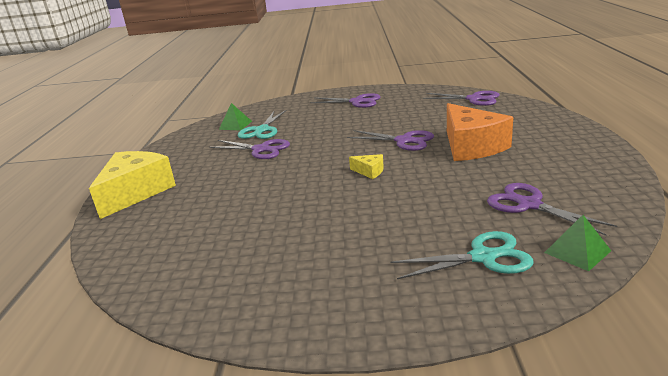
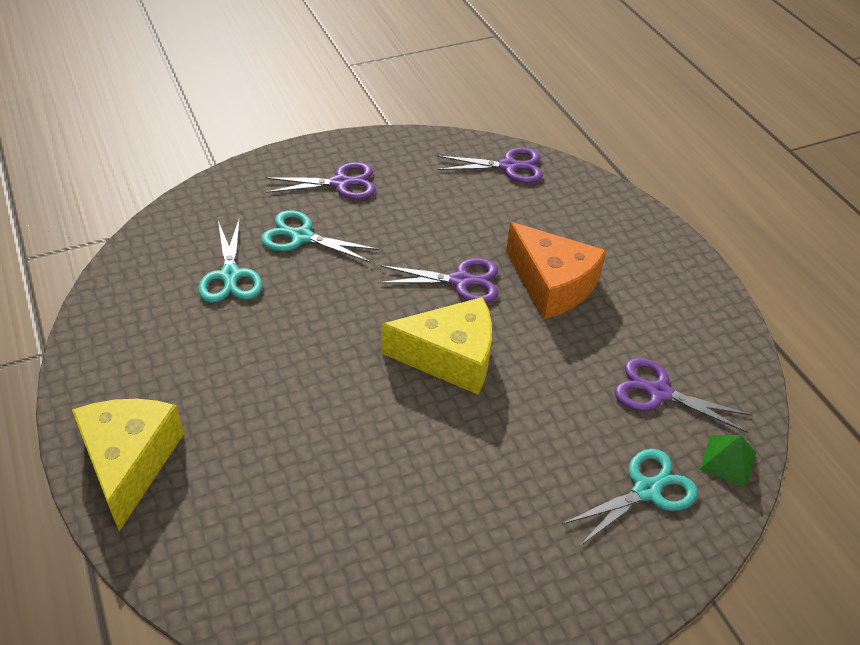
camera: 30 degrees left, 20 degrees up
(235, 125) = (174, 266): green pyramid -> none
(261, 149) = (262, 327): purple scissors -> none
(316, 119) = (301, 237): none -> turquoise scissors
(369, 171) = (450, 357): yellow cheese -> yellow cheese, size x2.37

